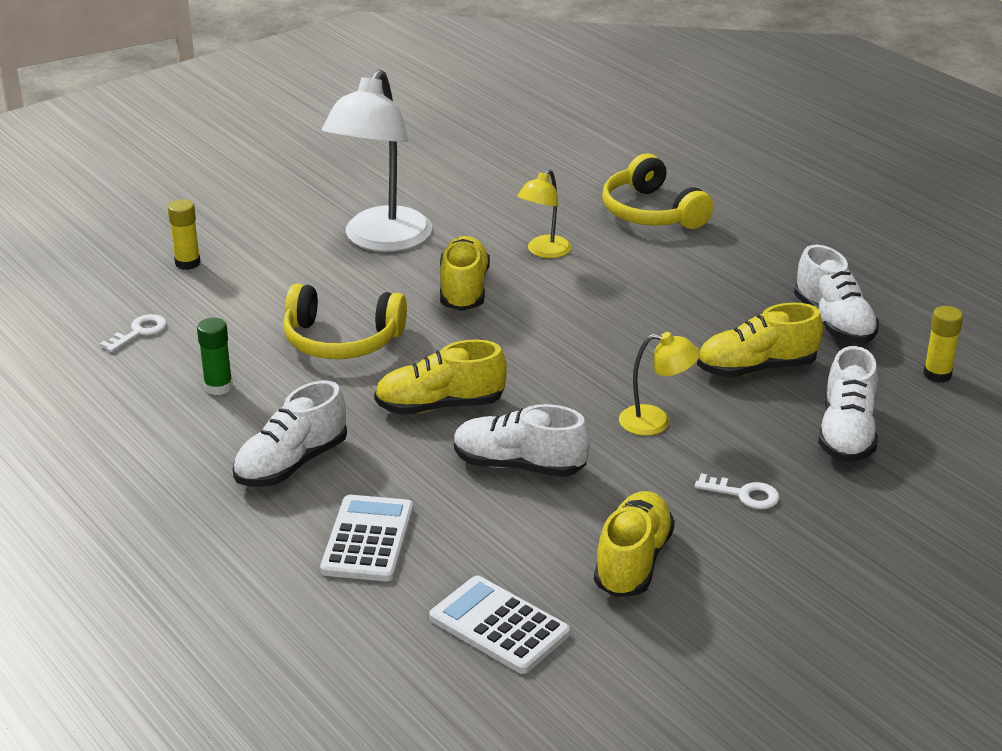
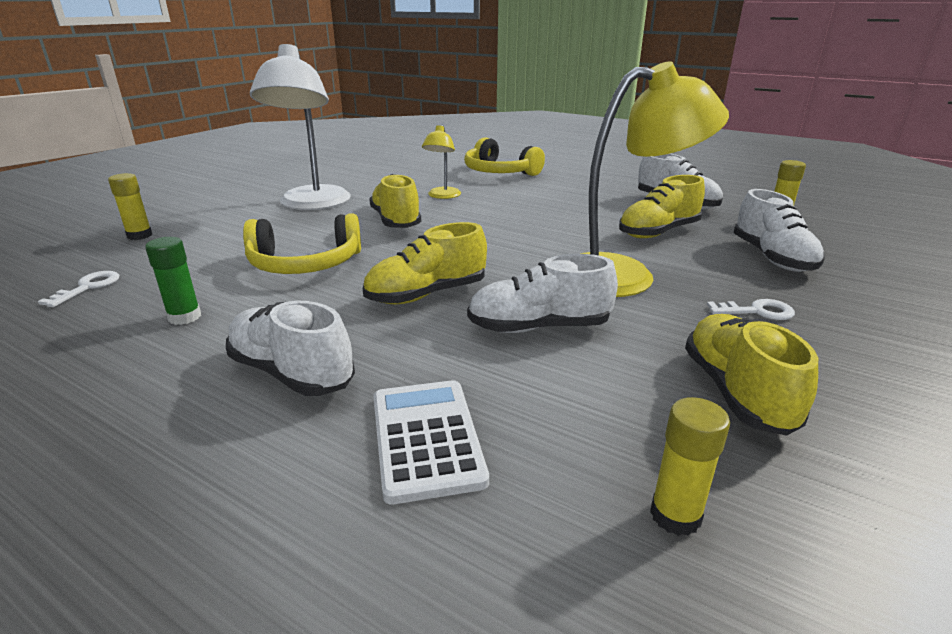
camera: 20 degrees left, 5 degrees down
(291, 464) = (291, 373): white shoe -> white shoe turned 105 degrees clockwise
(499, 626) = (675, 515): white calculator -> yellow glue stick
(656, 422) = (624, 274): yellow lamp -> yellow lamp, size x2.02

